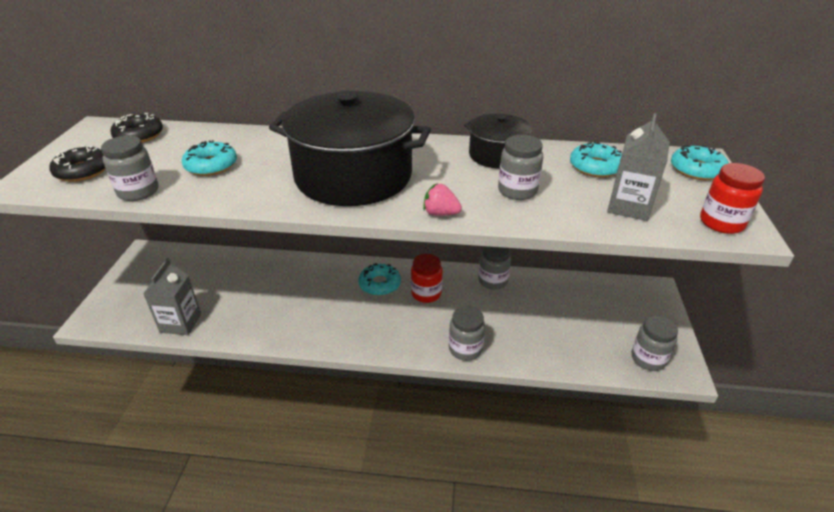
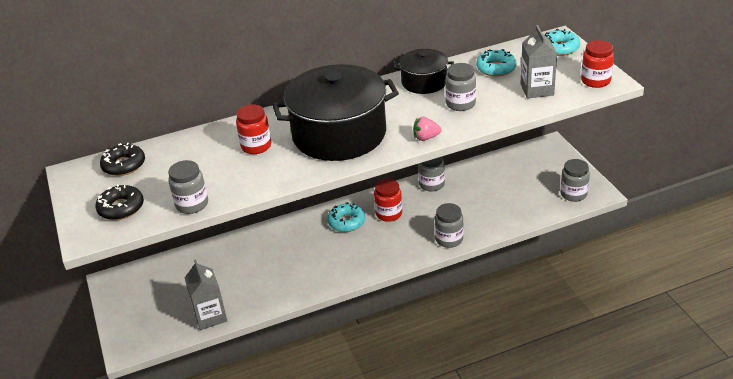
camera: 25 degrees left, 0 degrees up
(211, 165) = (221, 166): turquoise donut -> none
(263, 159) = (256, 146): none -> red jar

